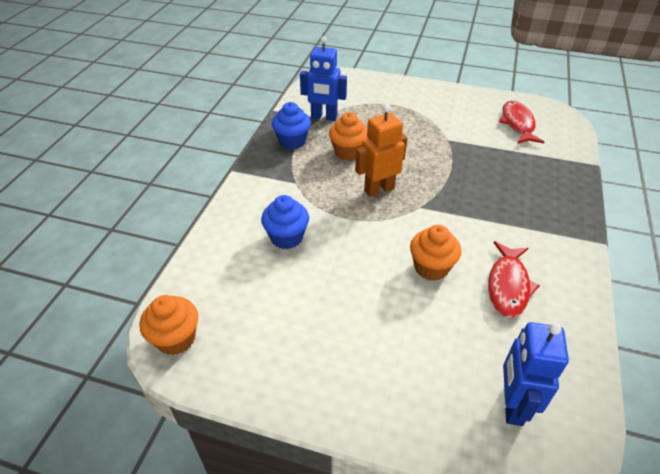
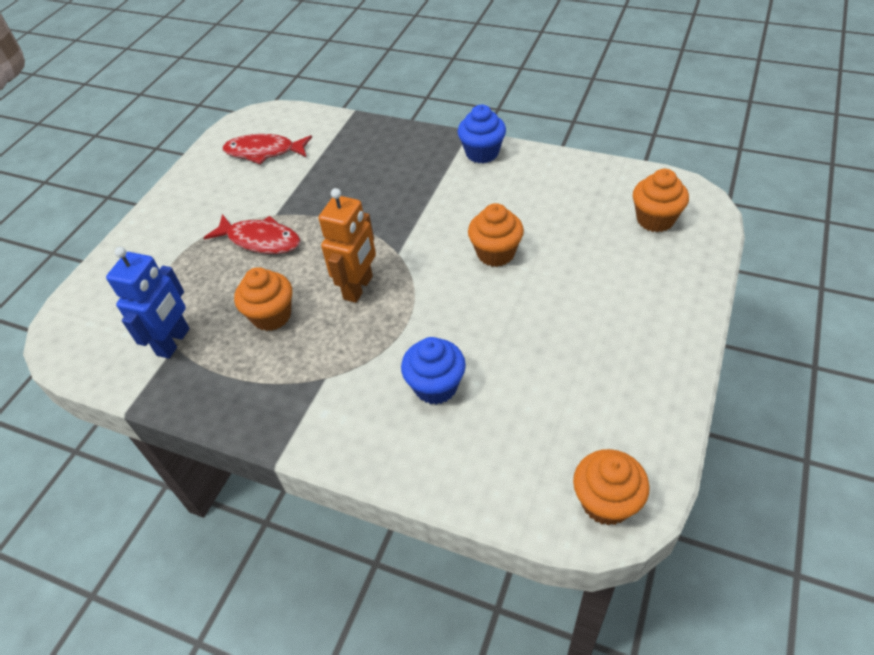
camera: 80 degrees left, 5 degrees up
(292, 141) = (224, 383): blue cupcake -> blue cupcake (482, 153)
(379, 189) = (358, 288): orange robot -> orange robot turned 135 degrees counterclockwise
(508, 286) = (522, 201): red fish -> red fish (260, 240)
(512, 405) = (655, 219): blue robot -> orange cupcake

